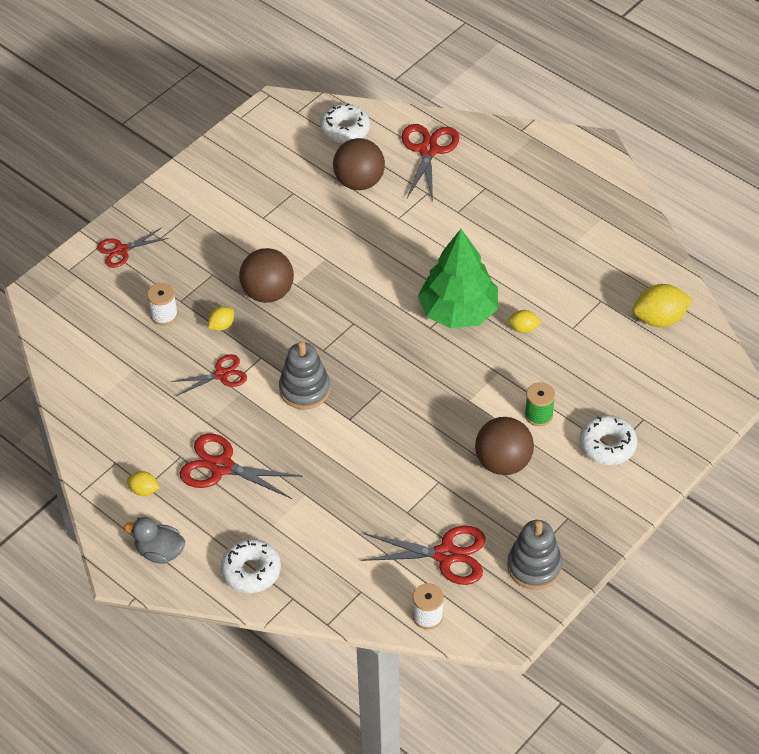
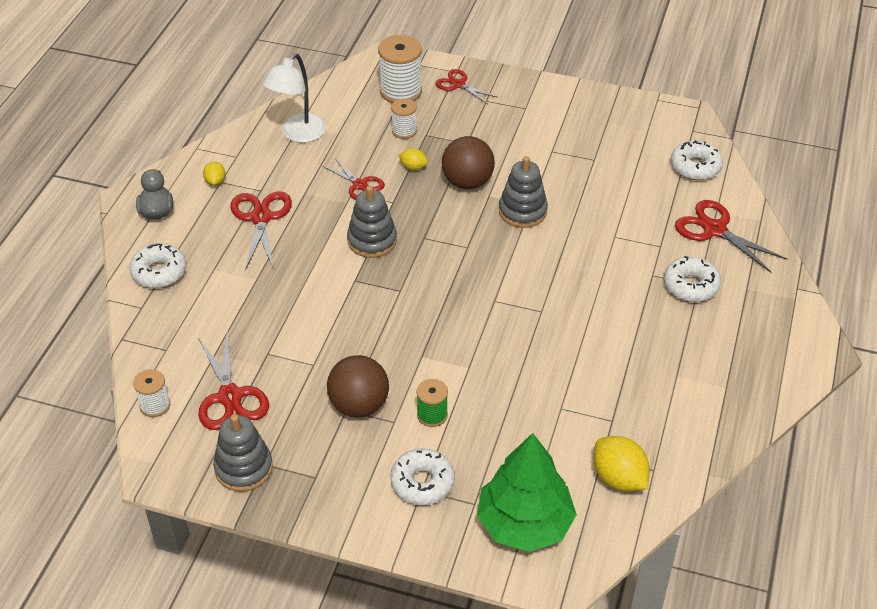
camera: 65 degrees right, 5 degrees down
(101, 298) = (401, 91): none -> white spool
(114, 401) = (298, 134): none -> white lamp
(330, 267) = (522, 211): none -> grey stacking toy
(359, 182) = (638, 196): brown ball -> none
(428, 150) = (715, 230): red scissors -> red scissors turned 120 degrees counterclockwise
(458, 311) = (526, 314): green tree -> green tree (525, 523)
(483, 193) = (690, 285): none -> white donut
(523, 328) = (535, 369): yellow lemon -> none

